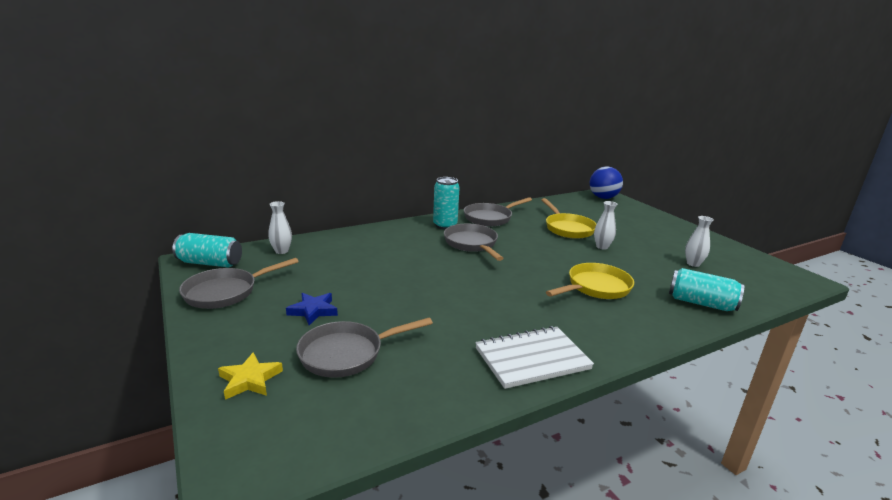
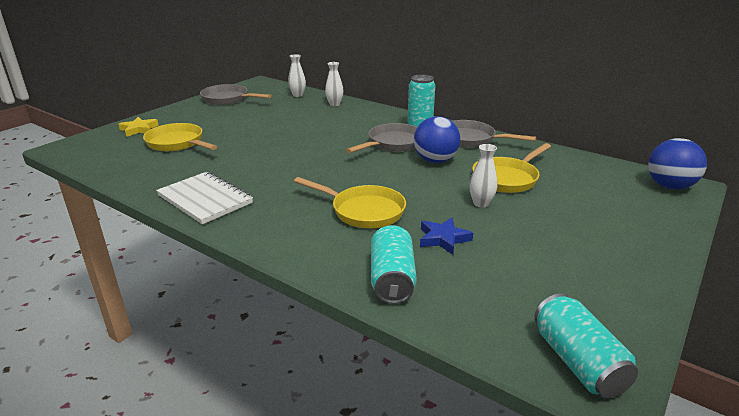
camera: 65 degrees right, 5 degrees up
(210, 263) = (260, 86): turquoise can -> turquoise can (577, 362)
(313, 311) = (223, 123): blue star -> blue star (443, 239)
(346, 354) = (177, 143): grey pan -> yellow pan
(520, 239) = (435, 160): none -> blue ball
(693, 264) = (515, 270): white vase -> white vase (334, 104)

